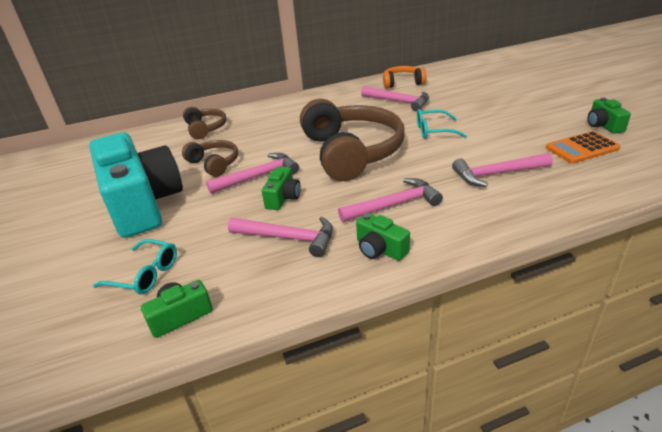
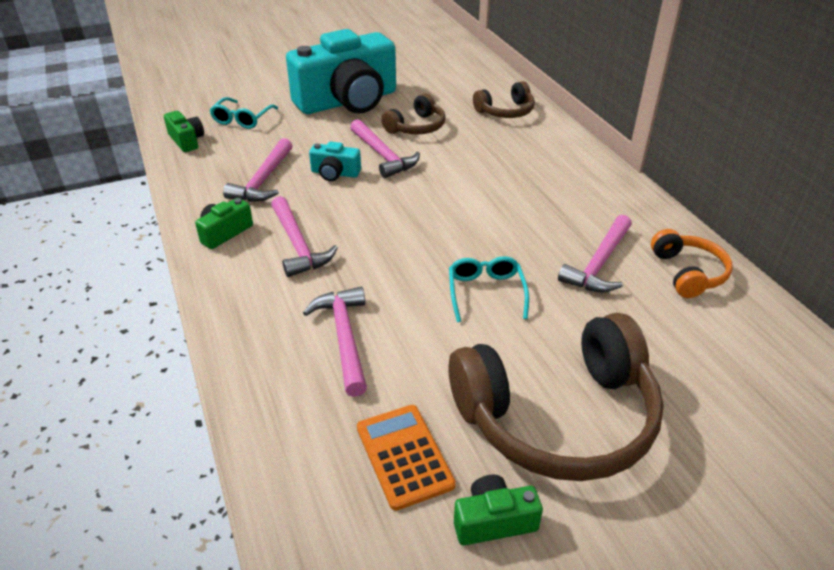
camera: 85 degrees right, 5 degrees up
(283, 198) = (335, 173): green camera -> turquoise camera
(352, 152) = (429, 216): brown headphones -> brown headphones (558, 417)

